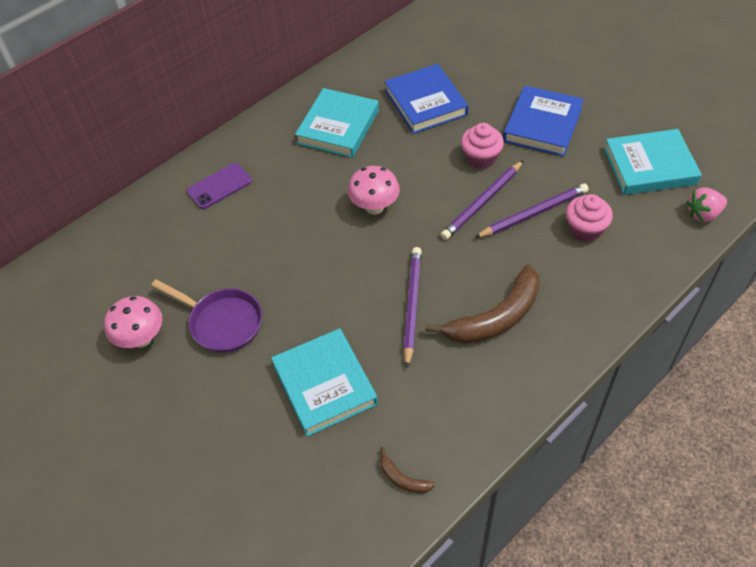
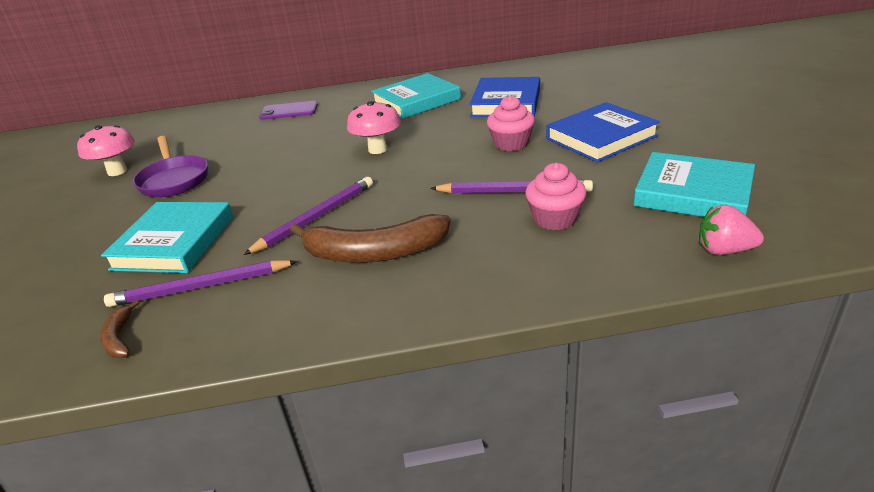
camera: 35 degrees right, 20 degrees down
(482, 202) = (474, 171): purple pencil -> purple pencil (201, 287)

